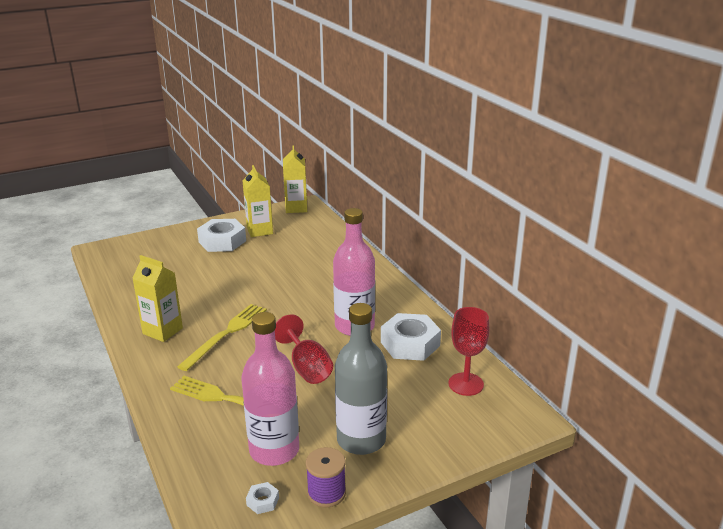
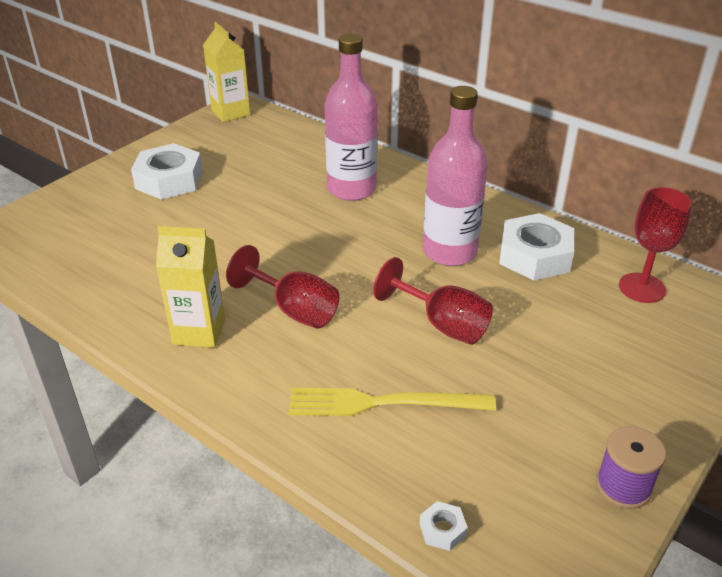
camera: 25 degrees left, 10 degrees up
(226, 334) = (294, 310): yellow fork -> red goblet
(259, 231) = (209, 154): yellow carton -> none
(262, 501) = (559, 530): white nut -> white nut (442, 530)
(274, 450) = (507, 452): pink bottle -> pink bottle (351, 189)
(361, 440) = (596, 399): grey bottle -> none

